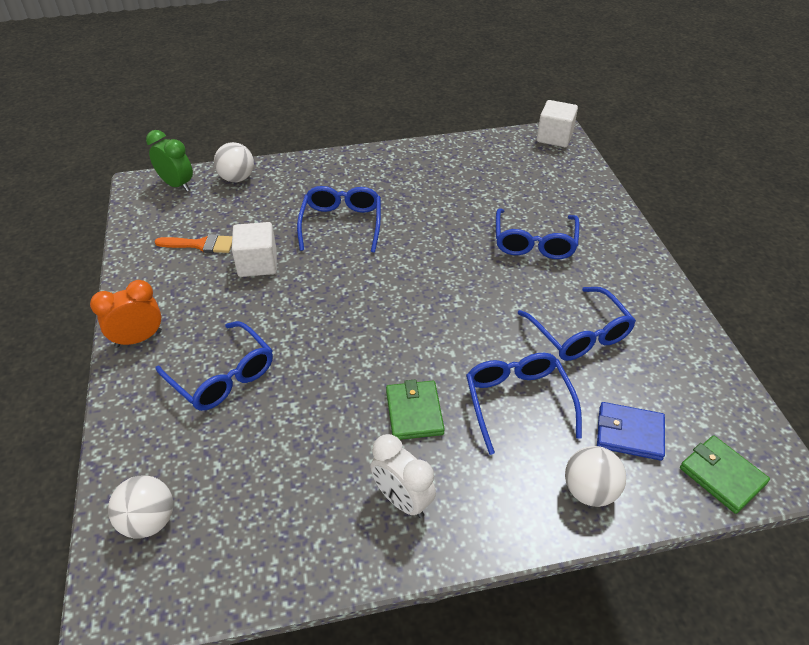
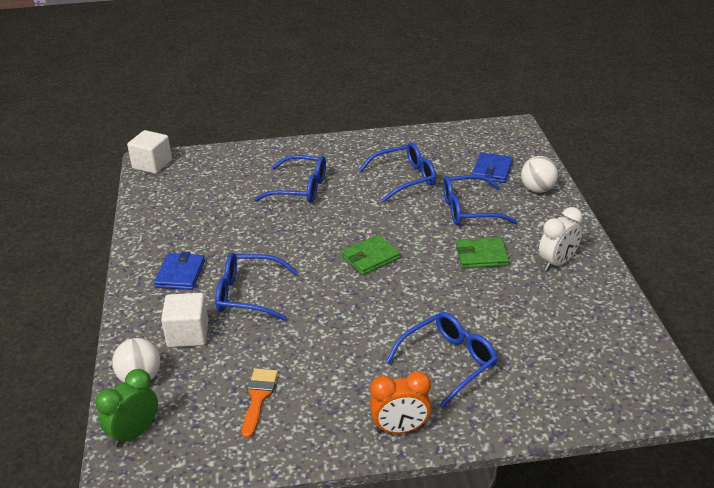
camera: 85 degrees left, 10 degrees down
(138, 339) = (400, 429): orange clock -> orange clock turned 75 degrees counterclockwise
(149, 521) = (599, 390): white ball -> none
(257, 263) = (298, 350): white cube -> white cube (188, 334)
(373, 180) = (180, 274): none -> blue wallet
(722, 476) = (520, 144): green wallet -> green wallet (370, 257)

